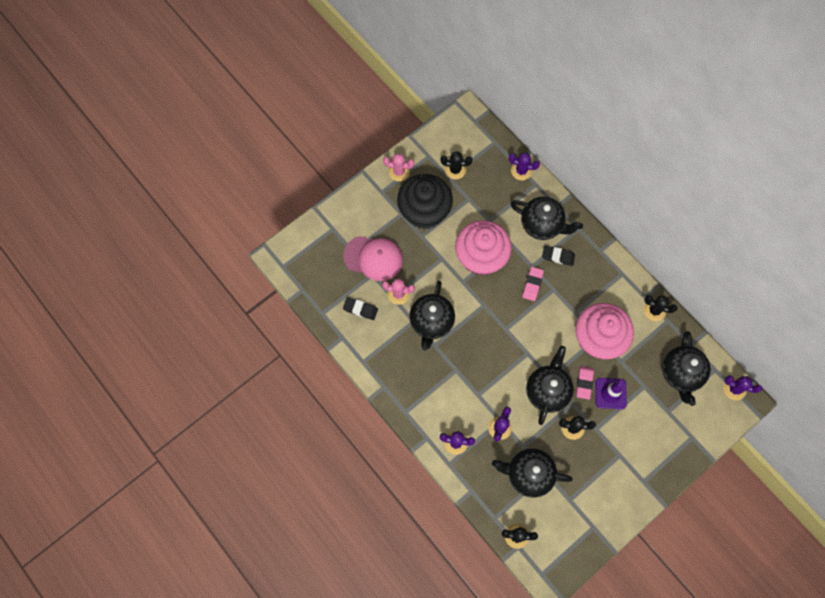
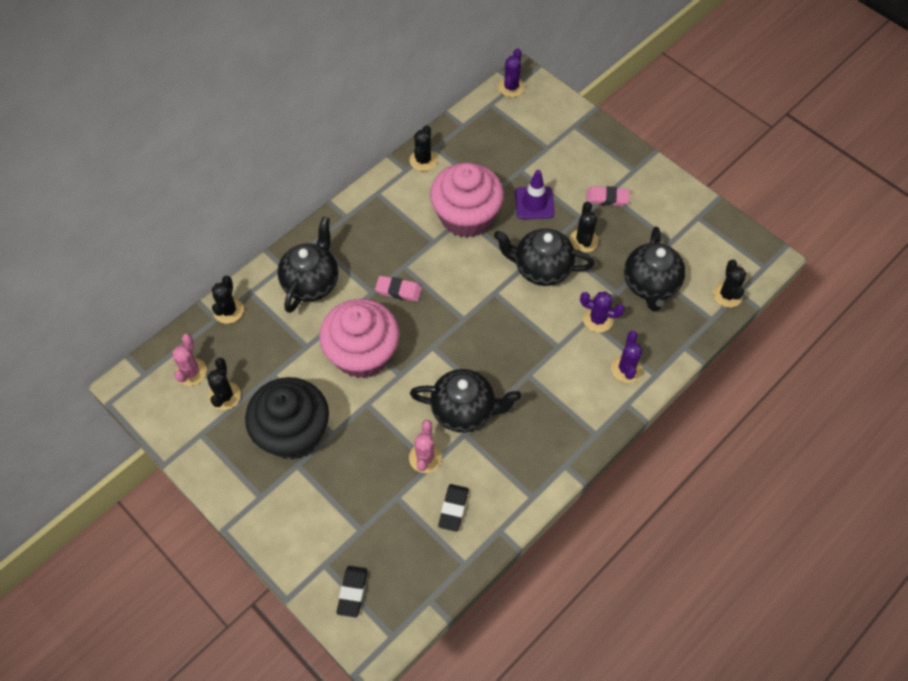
camera: 95 degrees left, 10 degrees down
(373, 258) = (370, 498): pink cap -> none
(399, 172) = (226, 474): pink cactus -> pink cactus (191, 372)
(521, 171) = (228, 310): purple cactus -> black cactus
(558, 256) = (357, 263): black eraser -> black eraser (352, 592)
(584, 383) = (525, 230): pink eraser -> pink eraser (607, 198)
(681, 374) = (500, 135): black teapot -> none

